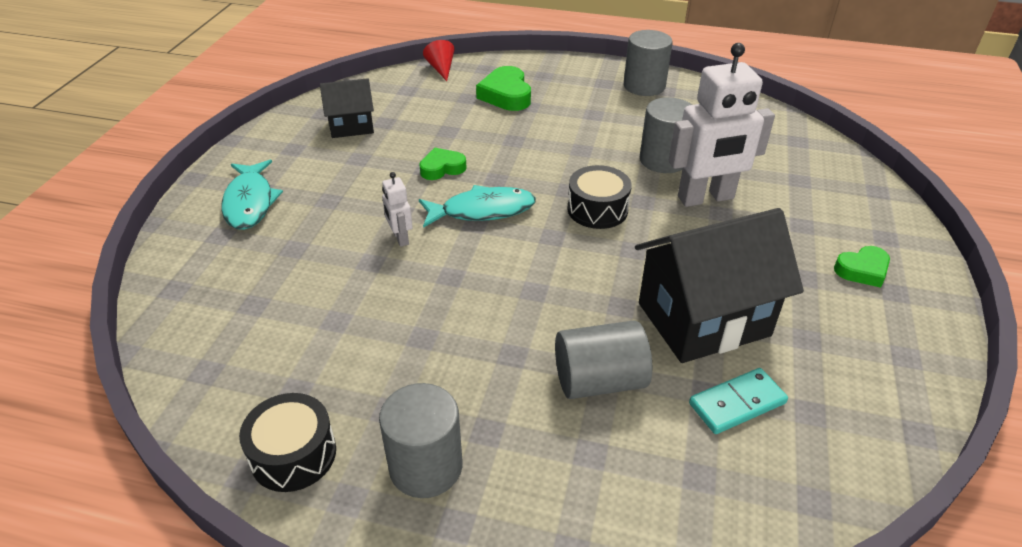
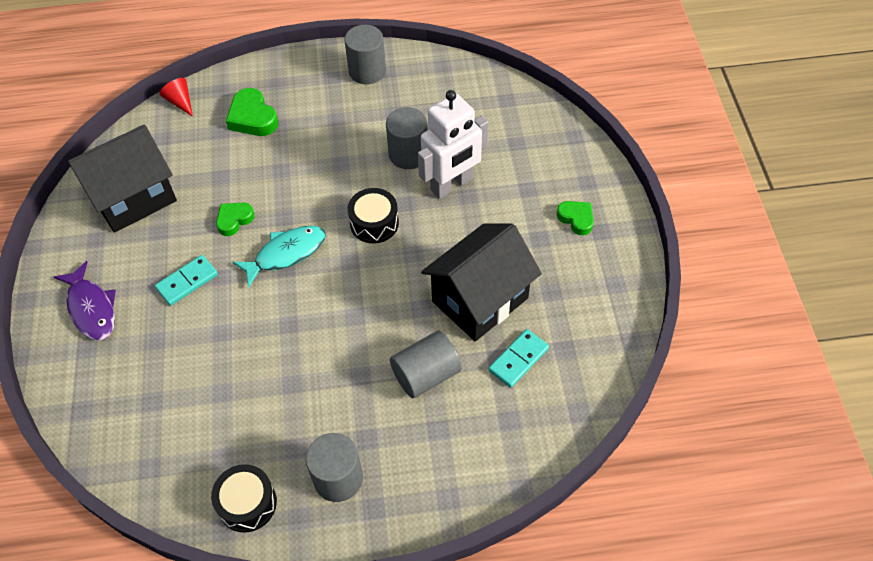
camera: 20 degrees left, 15 degrees up
(250, 202) = (91, 308): turquoise fish -> purple fish
(351, 126) = (133, 197): black house -> black house, size x1.83
(361, 206) = (187, 281): none -> turquoise domino
(400, 238) = (233, 302): white robot -> none
(862, 270) = (576, 219): green heart -> green heart turned 90 degrees counterclockwise

